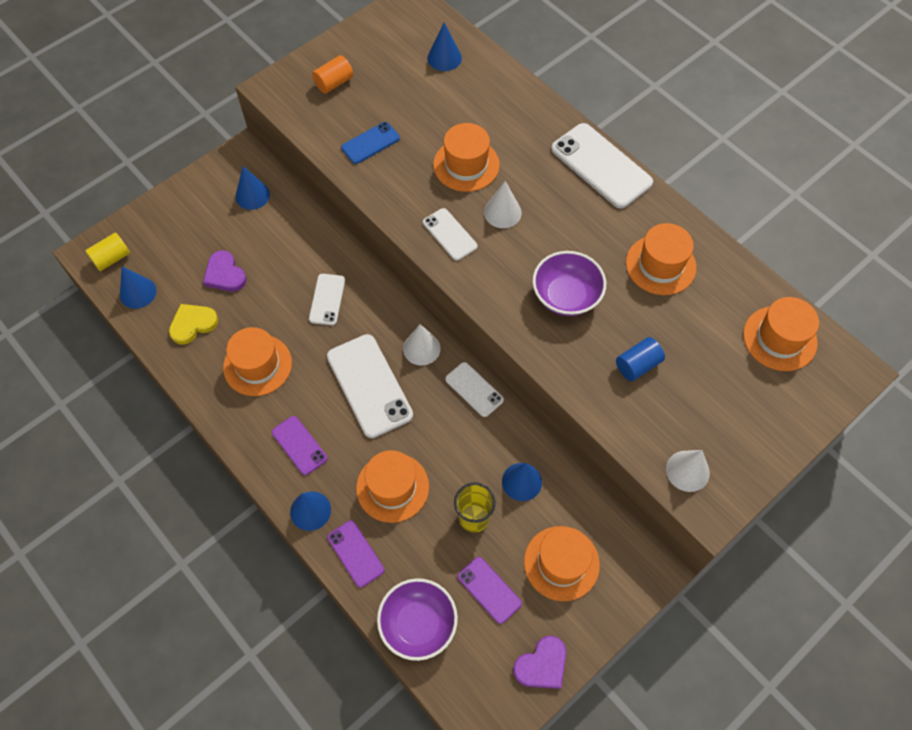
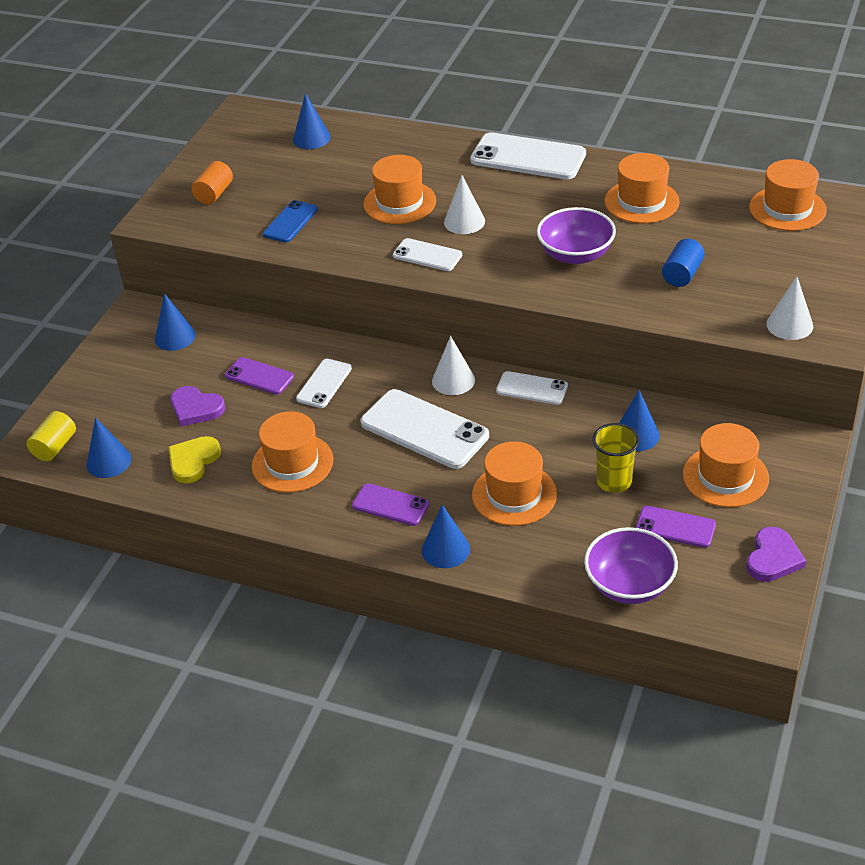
camera: 25 degrees left, 20 degrees down
(327, 299) = (324, 384): white phone -> white phone turned 45 degrees clockwise
(355, 553) = (520, 561): purple phone -> purple phone (259, 376)

